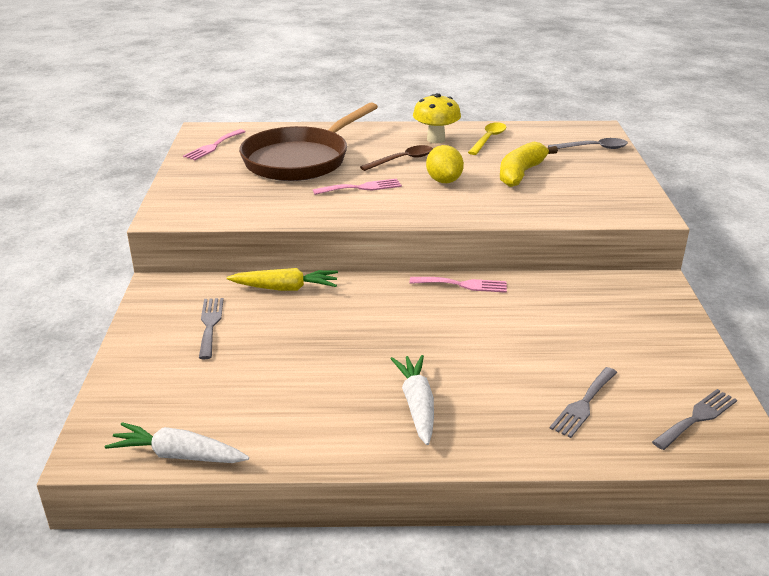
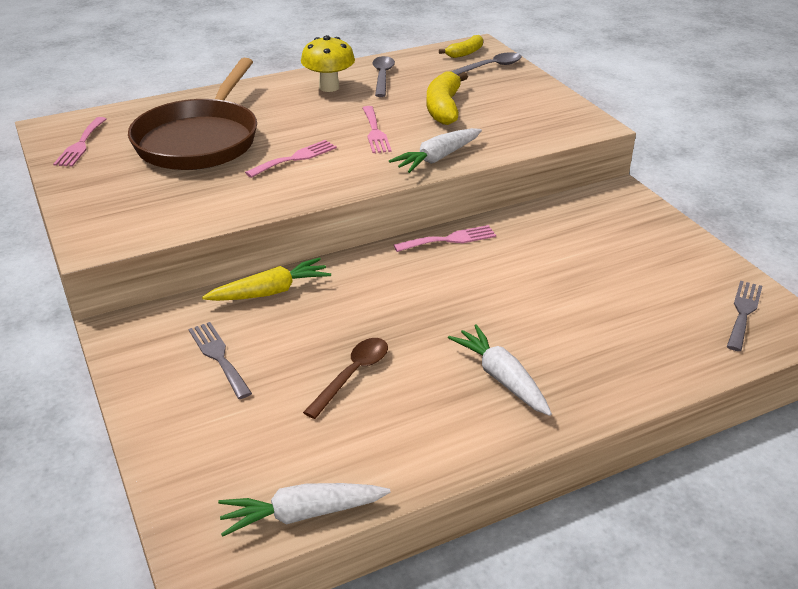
camera: 25 degrees left, 5 degrees up
(402, 160) = (313, 117): brown spoon -> brown spoon (352, 375)
(444, 181) = (375, 132): yellow lemon -> pink fork
(479, 212) = (437, 158): none -> white carrot
(488, 139) = (382, 77): yellow spoon -> grey spoon
(580, 133) = (465, 53): none -> yellow banana
(583, 404) = (645, 329): grey fork -> none

